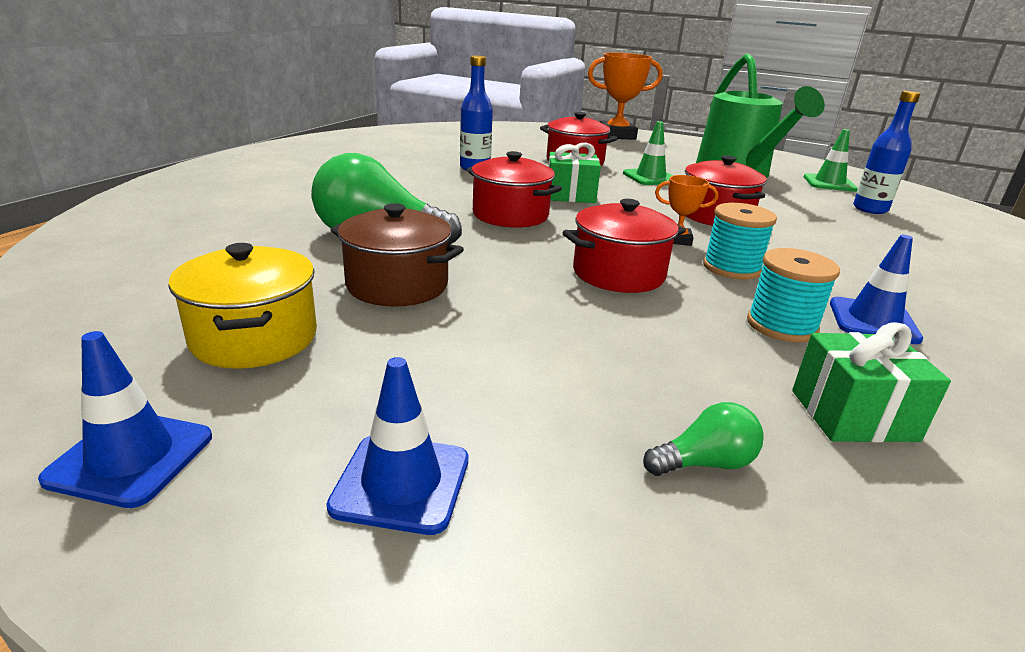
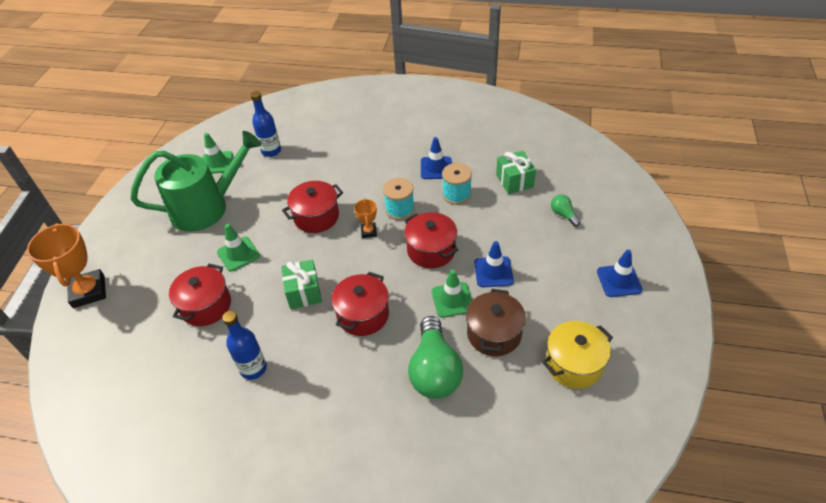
camera: 100 degrees left, 20 degrees up
(131, 457) = (657, 354): blue traffic cone -> blue traffic cone (493, 272)
(495, 269) = (452, 300): none -> green traffic cone

